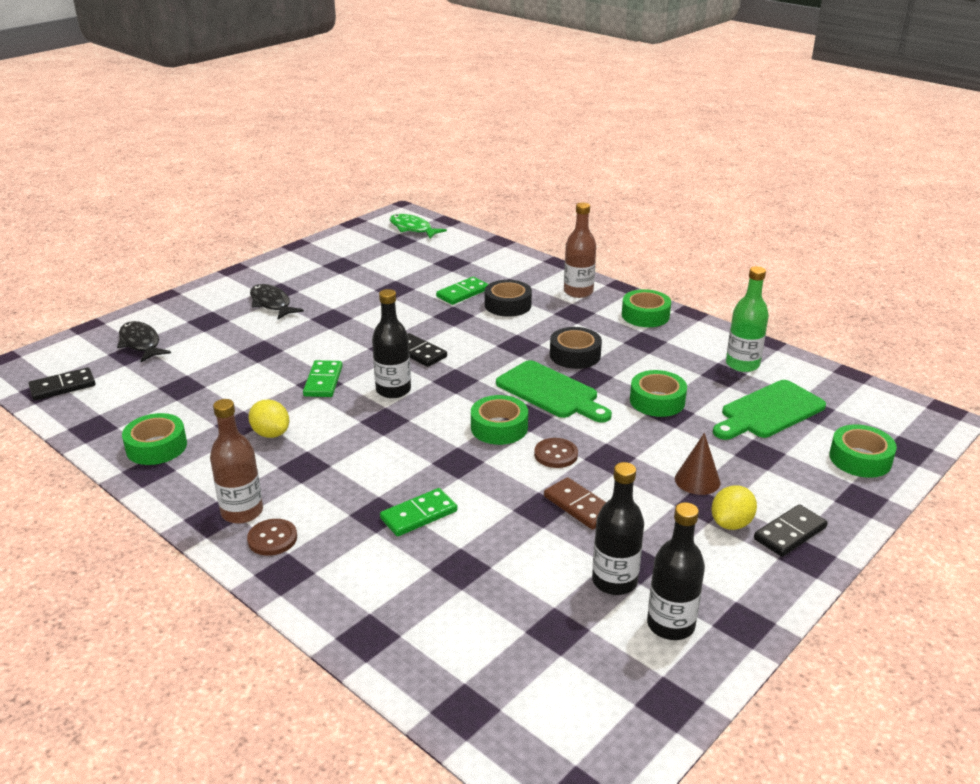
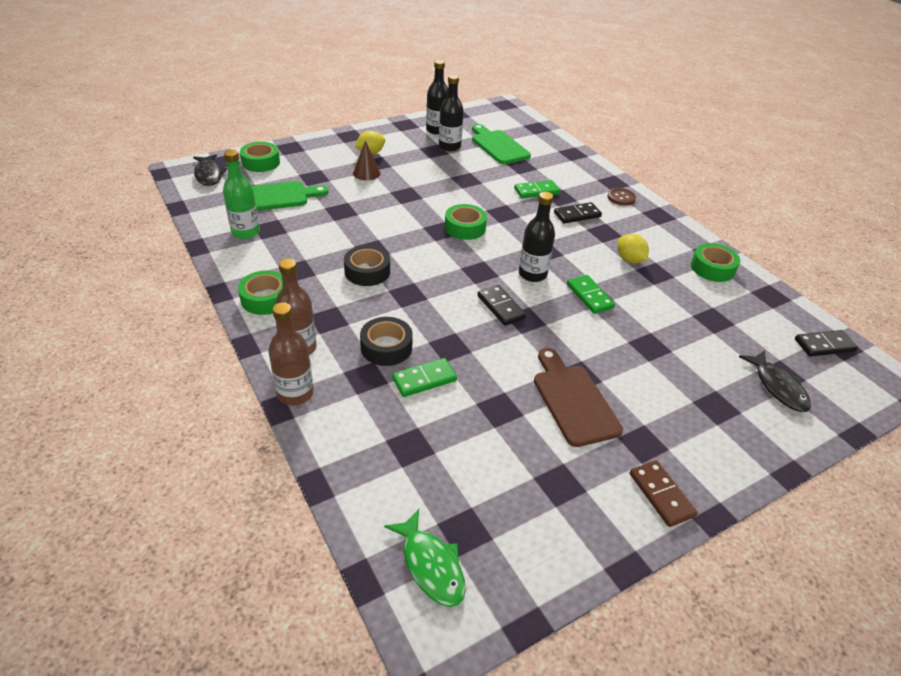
camera: 165 degrees left, 10 degrees up
(242, 512) = (641, 214): brown bottle -> brown bottle (295, 393)
(271, 303) = (648, 419): black fish -> black fish (209, 175)
(323, 381) = (589, 296): green domino -> green domino turned 45 degrees counterclockwise
(335, 303) = (573, 400): none -> brown cutting board
(551, 392) = (411, 244): green cutting board -> green cutting board (498, 146)
(556, 454) = (438, 203): brown button -> none
(579, 506) = (444, 176): brown domino -> brown domino (661, 494)
(657, 401) = (341, 220): green tape -> none
(789, 533) = (346, 144): black domino -> black domino (577, 215)

